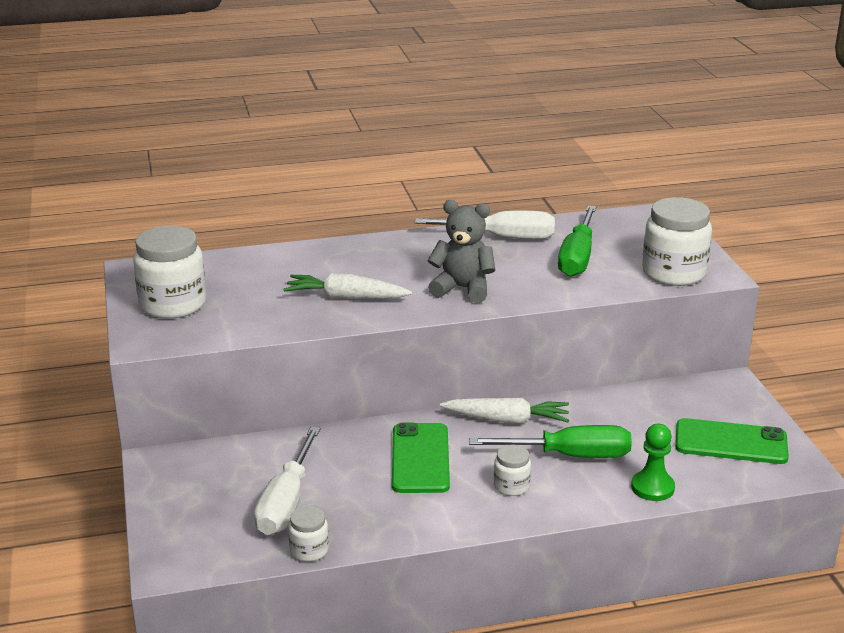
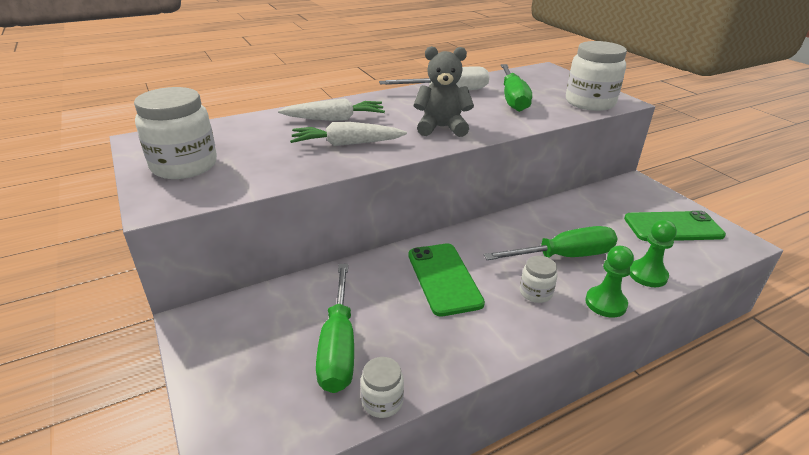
camera: 15 degrees left, 5 degrees up
(286, 503) = (338, 347): white screwdriver -> green screwdriver
(506, 420) = (495, 233): white carrot -> white carrot (334, 119)
(581, 507) = (605, 303): none -> green pawn

